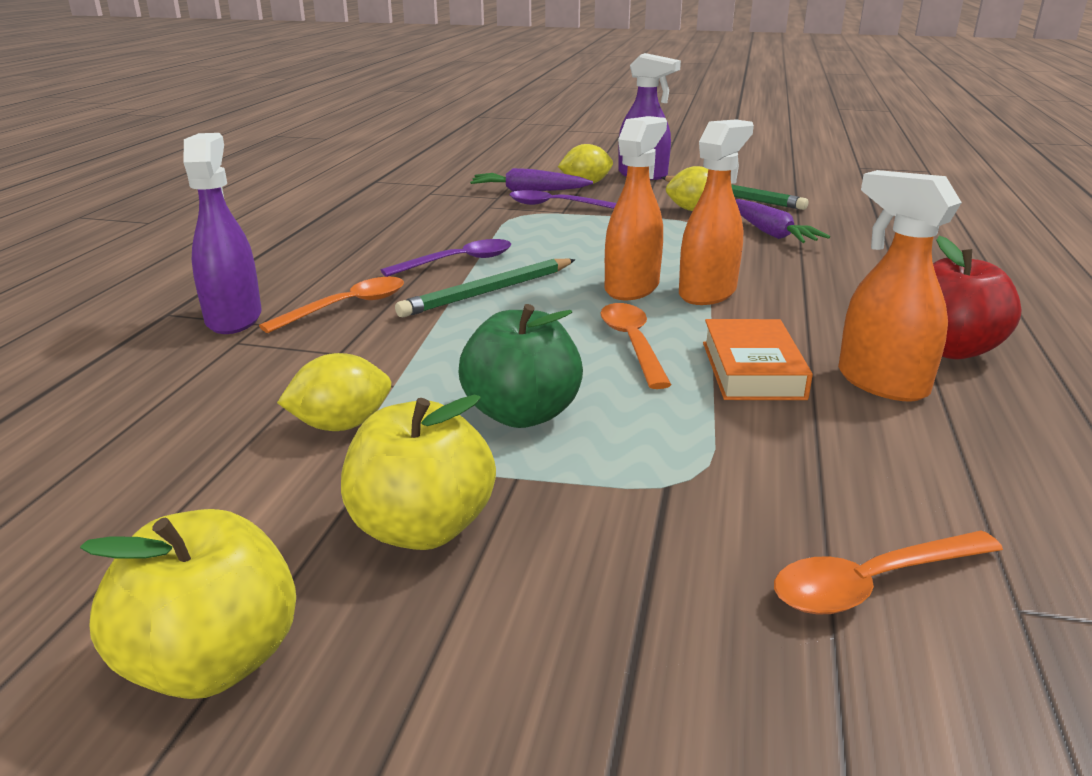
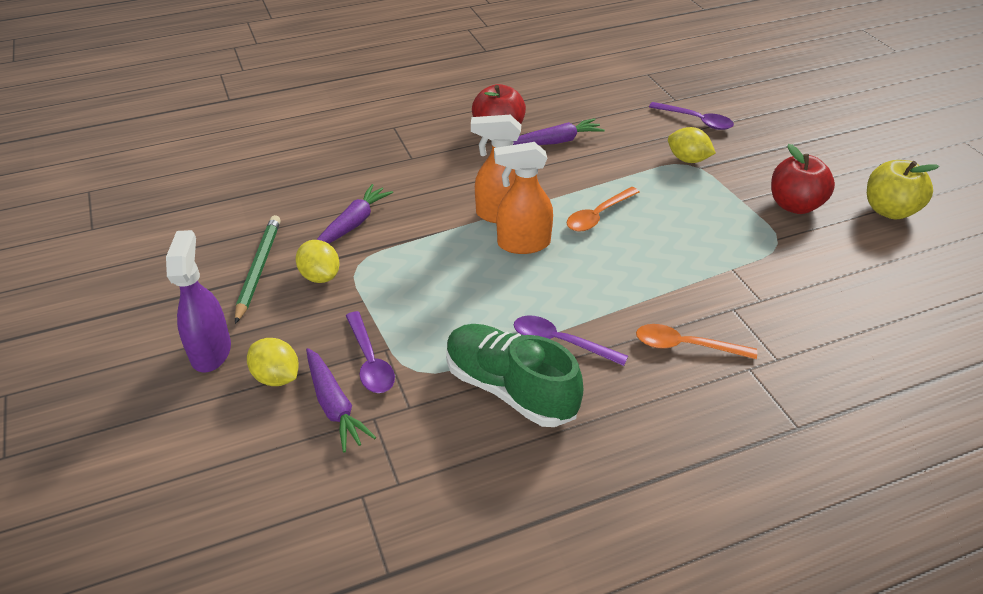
camera: 125 degrees left, 15 degrees up
(234, 318) = (761, 386): purple spray bottle -> none
(341, 425) = (778, 262): yellow lemon -> yellow lemon (688, 160)
(422, 528) = (794, 205): yellow apple -> red apple
(444, 233) = (510, 389): none -> green shoe
(489, 292) = (593, 298): green pencil -> none
(522, 414) = (702, 218): green apple -> none
(752, 370) = (583, 174): orange book -> none
(871, 583) = (696, 121): orange spoon -> purple spoon
(881, 383) = (556, 141): orange spray bottle -> purple carrot

